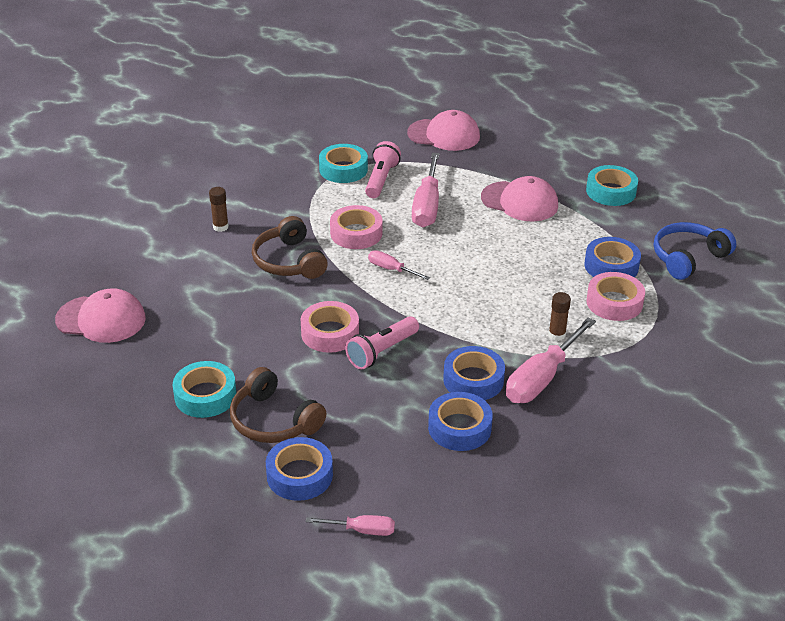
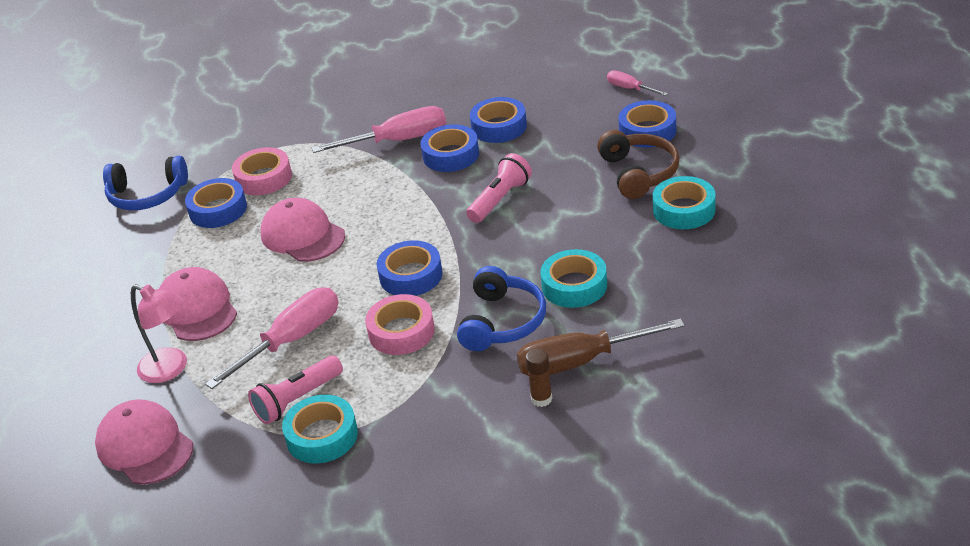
camera: 140 degrees left, 0 degrees up
(101, 319) = (747, 320): pink cap -> pink cap (302, 235)
(211, 254) = (579, 362): none -> brown screwdriver
(289, 261) = (502, 322): brown headphones -> blue headphones
(330, 333) = (529, 230): pink tape -> none
(382, 352) = (500, 199): pink flashlight -> pink flashlight turned 45 degrees counterclockwise
(391, 269) = (411, 275): pink screwdriver -> blue tape
(485, 169) = (171, 369): none -> pink lamp
(557, 335) = (344, 167): brown glue stick -> none
(611, 191) = (98, 287): turquoise tape -> turquoise tape (574, 286)

